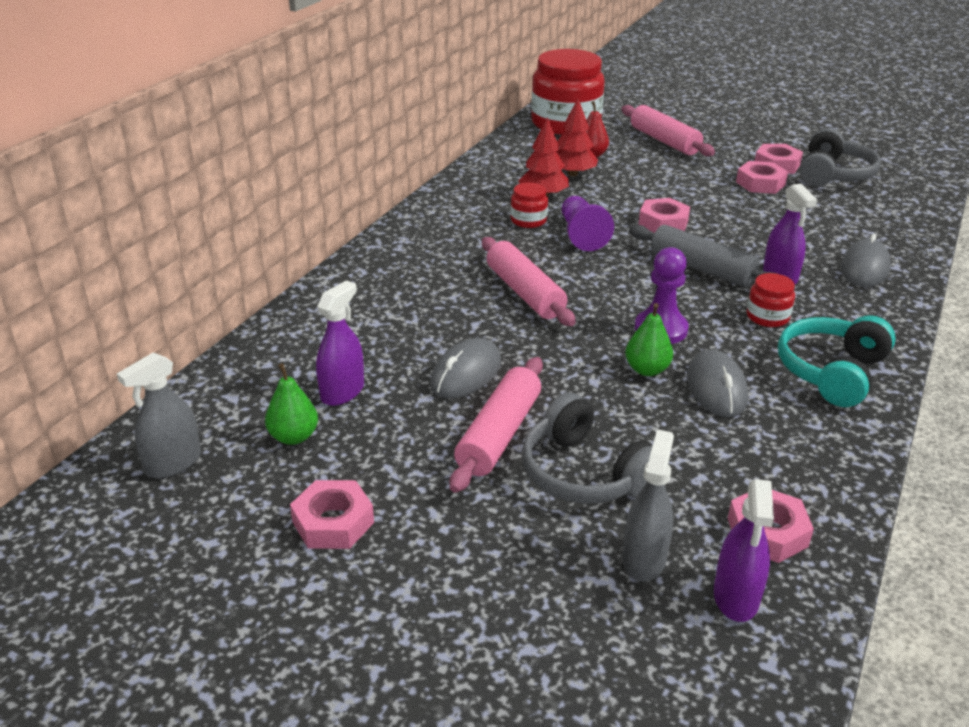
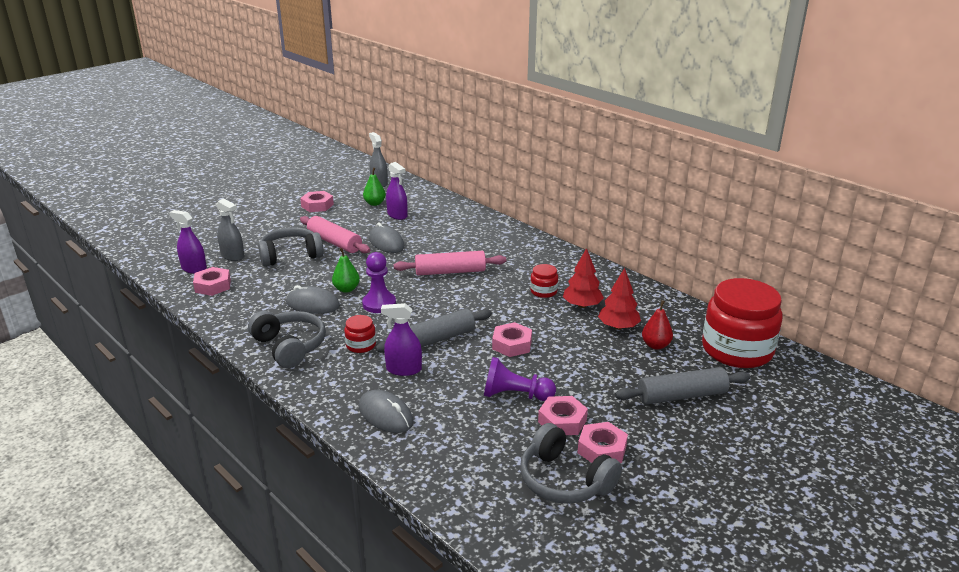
camera: 110 degrees right, 5 degrees down
(581, 235) = (511, 306): purple pawn -> purple pawn (515, 395)
(664, 141) = (682, 396): pink rolling pin -> grey rolling pin
(831, 372) = (290, 346): turquoise headphones -> grey headphones

